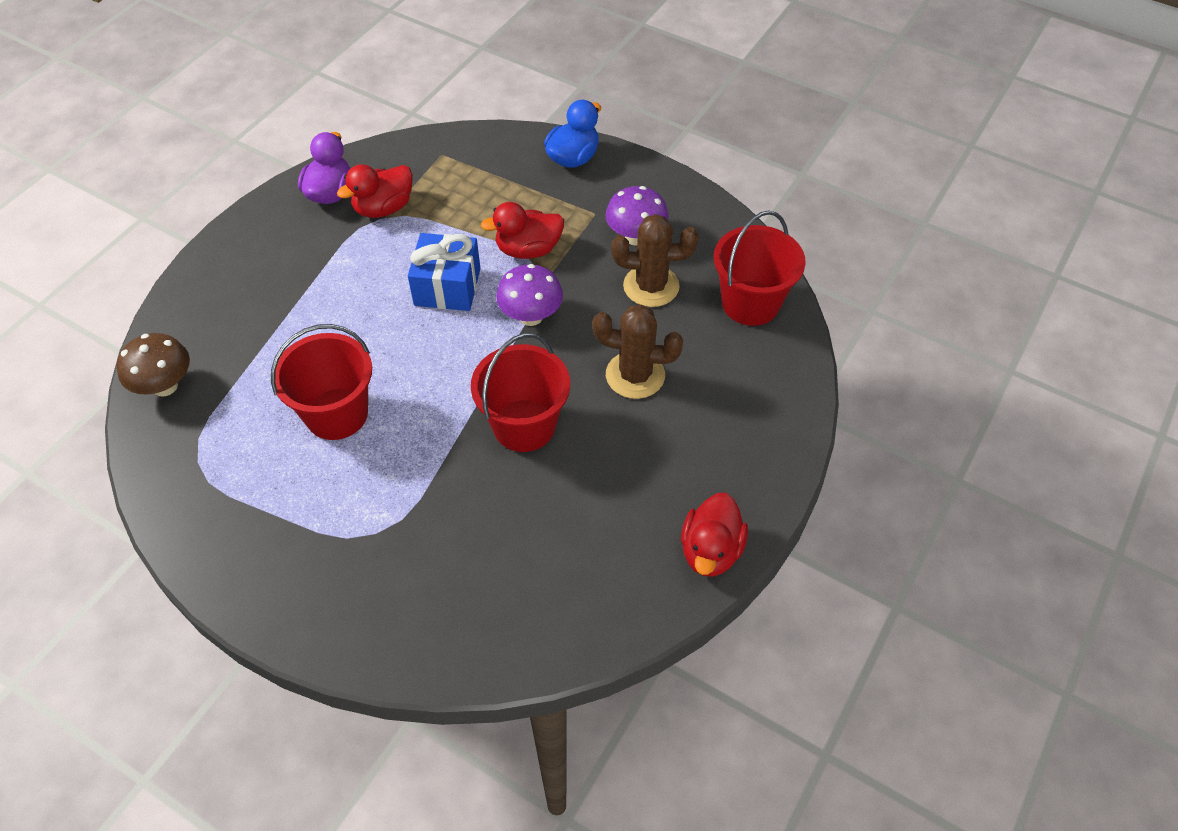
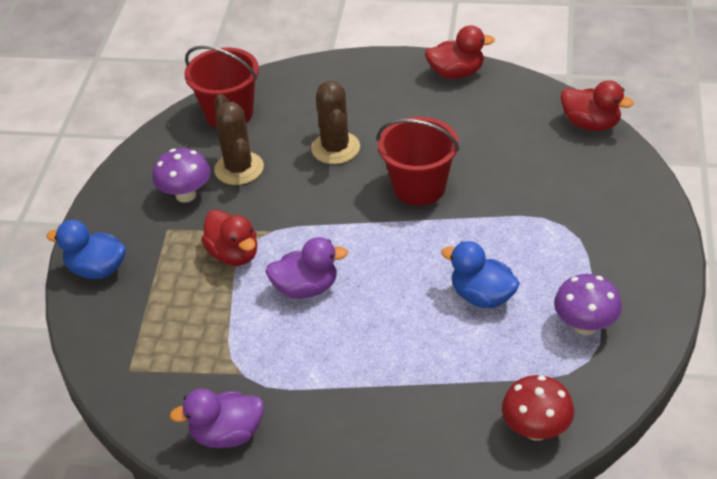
camera: 110 degrees left, 10 degrees down
(165, 386) = (536, 430): brown mushroom -> red mushroom
(336, 414) = (482, 296): red bucket -> blue duck
(383, 208) = (229, 379): red duck -> red duck (591, 124)
(447, 287) = (306, 288): blue gift -> purple duck
(531, 316) = (310, 224): purple mushroom -> purple mushroom (585, 326)

